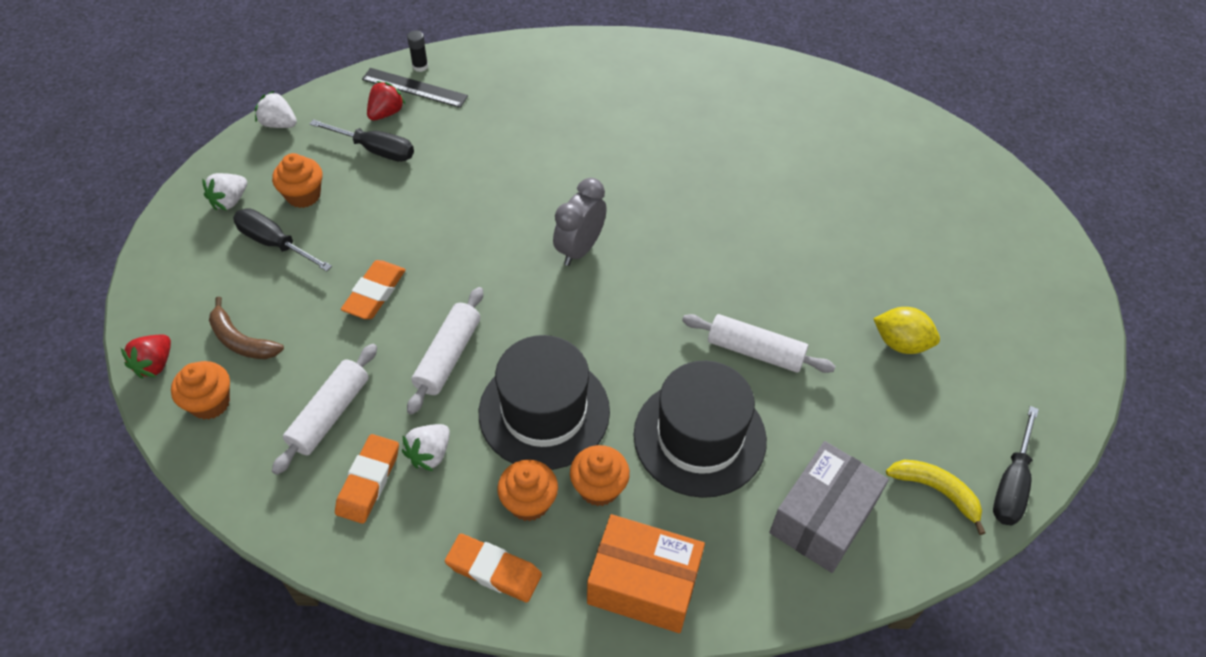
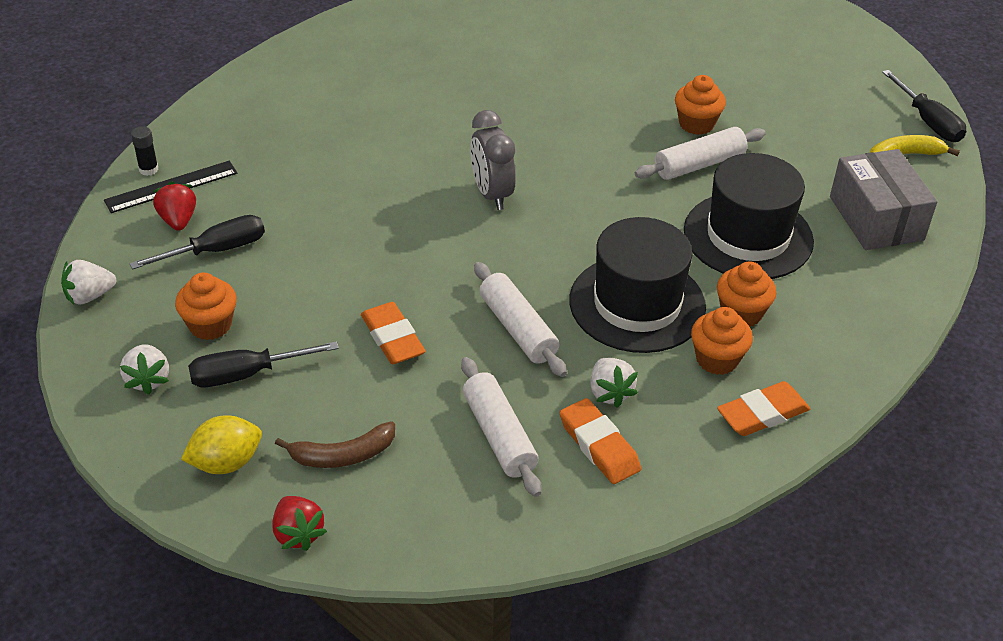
camera: 50 degrees left, 10 degrees down
(210, 403) = (394, 513): orange cupcake -> orange cupcake (696, 124)
(643, 584) = (850, 337): orange box -> none
(901, 343) = (766, 96): yellow lemon -> yellow lemon (226, 463)

